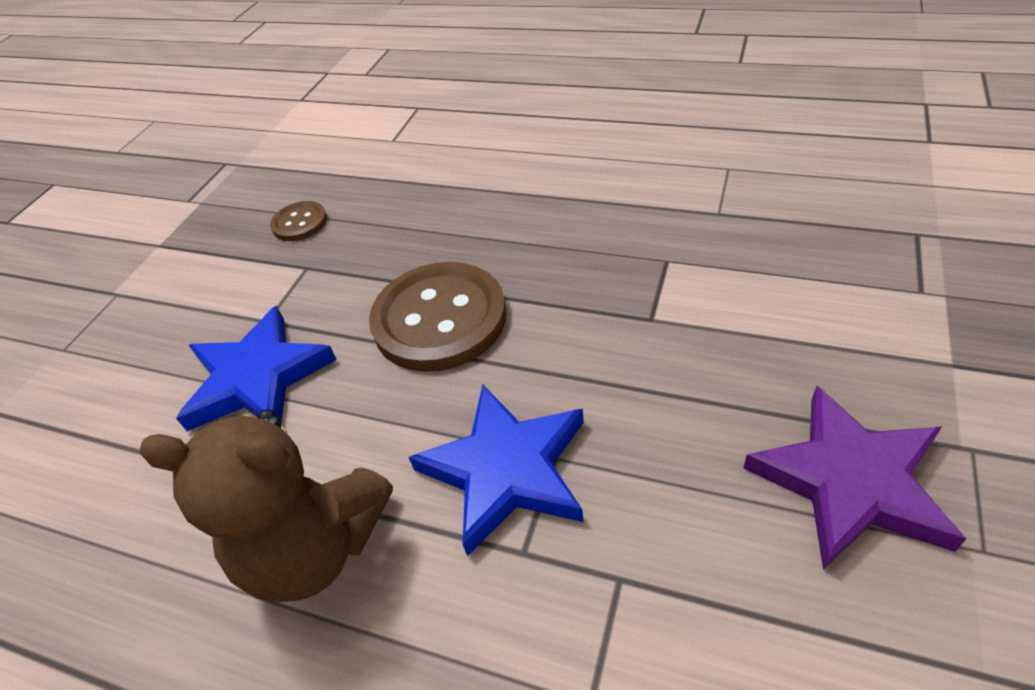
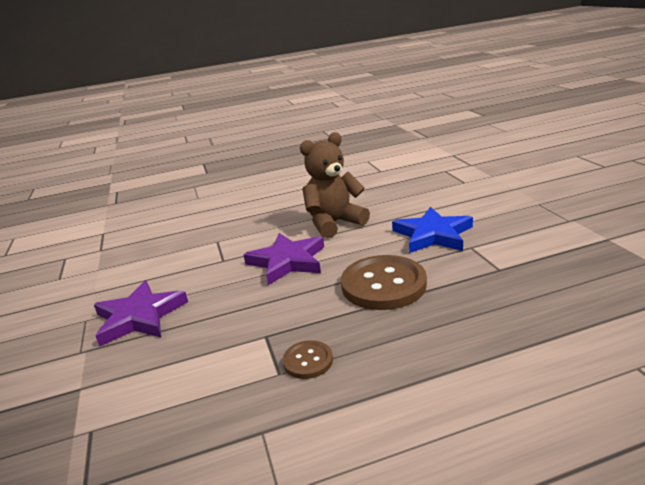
camera: 140 degrees right, 20 degrees down
(300, 223) = (555, 282): brown button -> brown button (308, 361)
(506, 469) = (287, 261): blue star -> purple star

